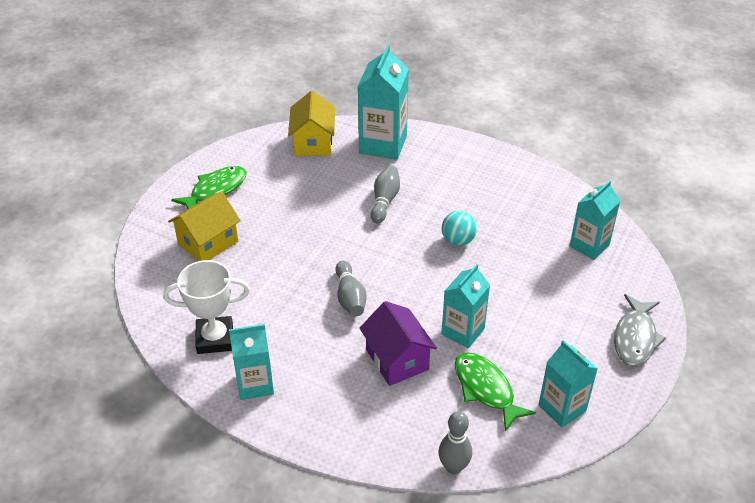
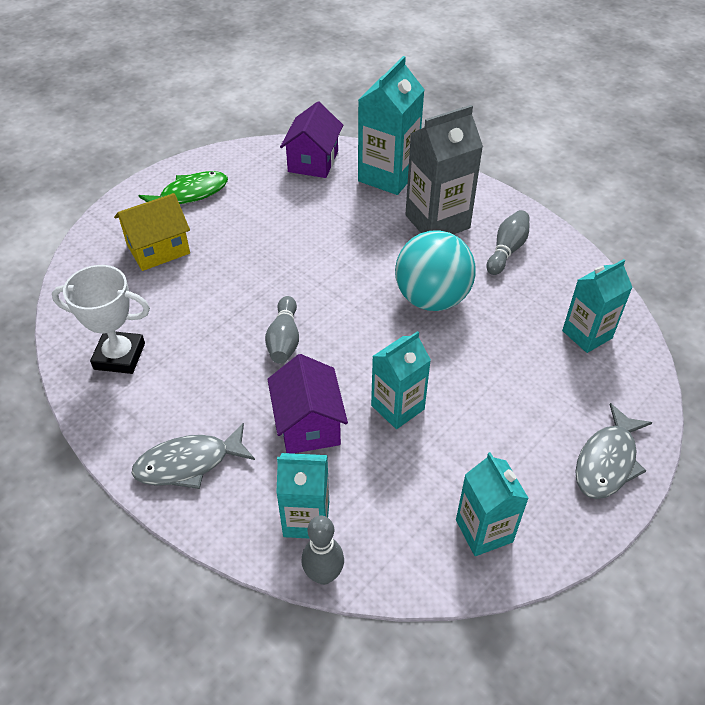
camera: 15 degrees right, 5 degrees up
(255, 384) = (139, 418): turquoise carton -> turquoise carton (306, 519)
(312, 410) = (188, 463): none -> grey fish
(313, 142) = (313, 161): yellow house -> purple house
(384, 201) = (366, 238): grey bowling pin -> grey bowling pin (506, 250)
(439, 176) = (437, 222): none -> grey carton
(458, 240) = (432, 298): turquoise ball -> turquoise ball, size x1.87
(485, 389) = (398, 485): green fish -> none

